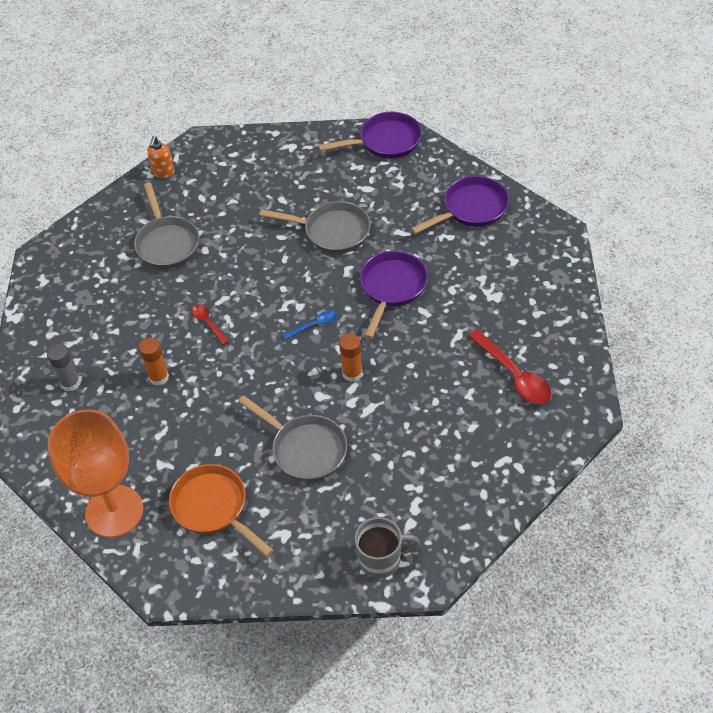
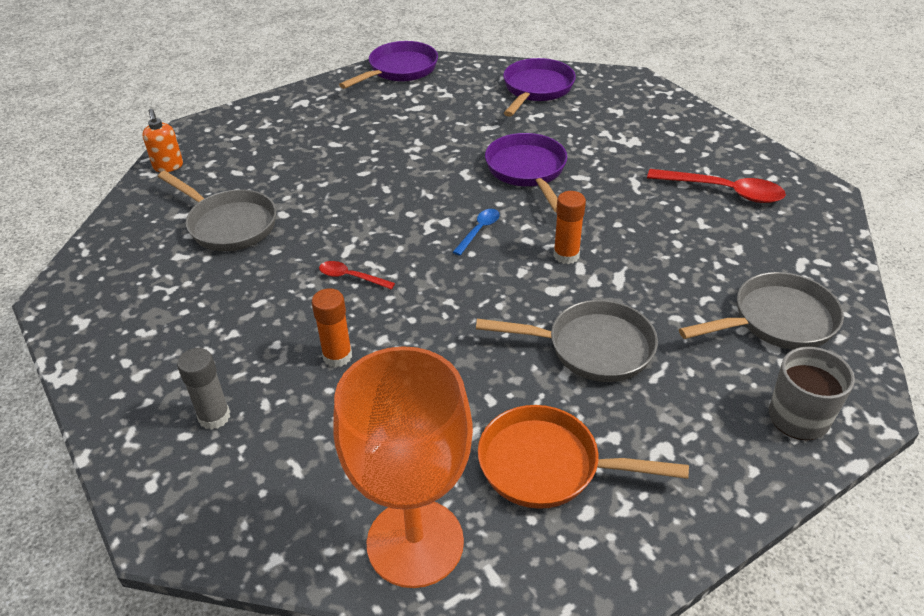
camera: 35 degrees left, 10 degrees down
(332, 232) = (416, 150): grey pan -> grey pan (777, 321)

